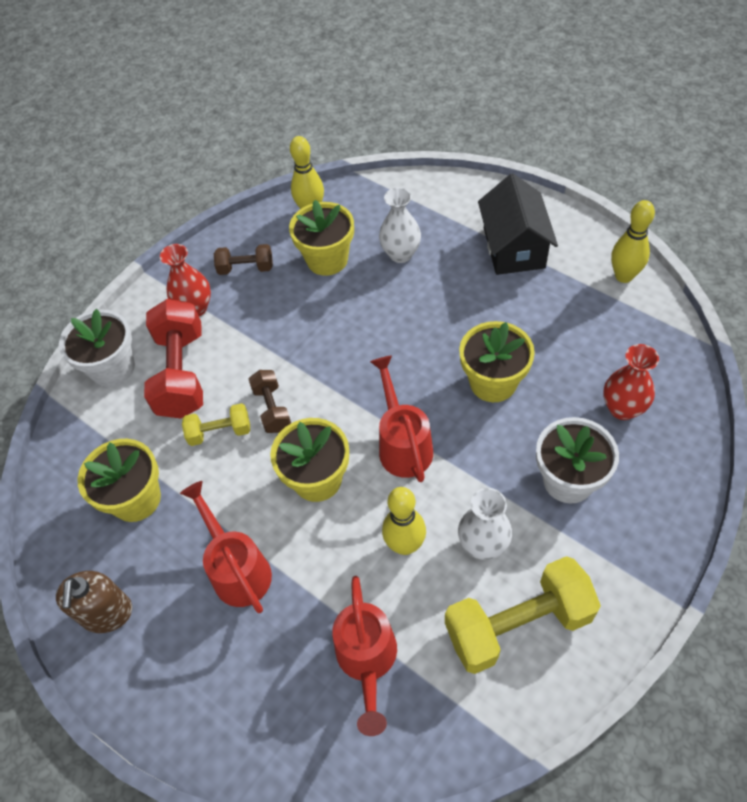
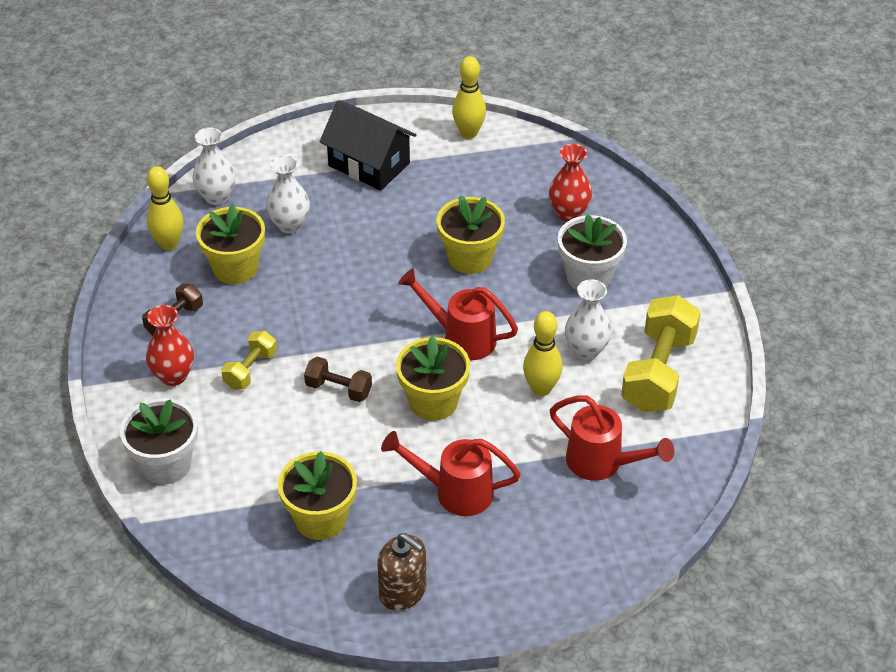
camera: 55 degrees left, 10 degrees down
(181, 373) = (231, 423): red dumbbell -> none
(220, 432) = (321, 432): yellow dumbbell -> yellow dumbbell (250, 370)
(382, 198) = (216, 197): none -> white vase

